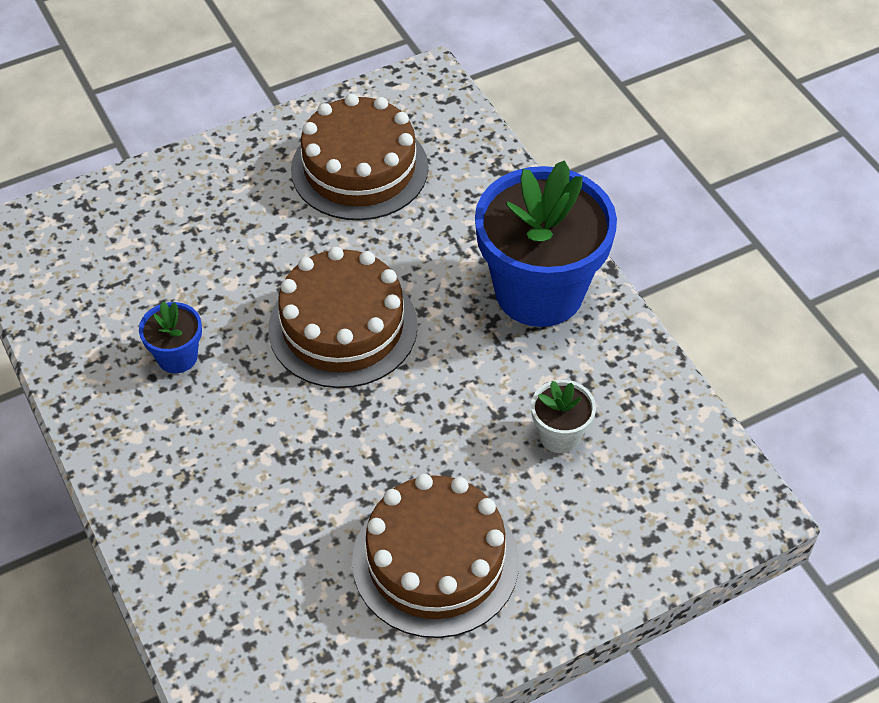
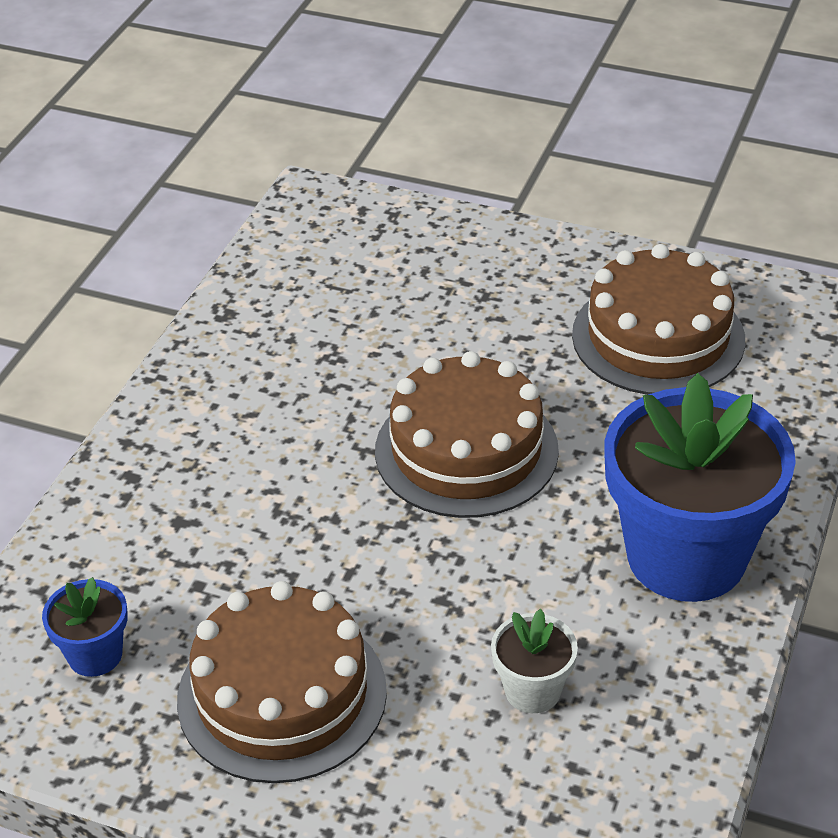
camera: 50 degrees right, 10 degrees down
(177, 357) = (306, 374): blue flower pot -> blue flower pot (95, 655)

